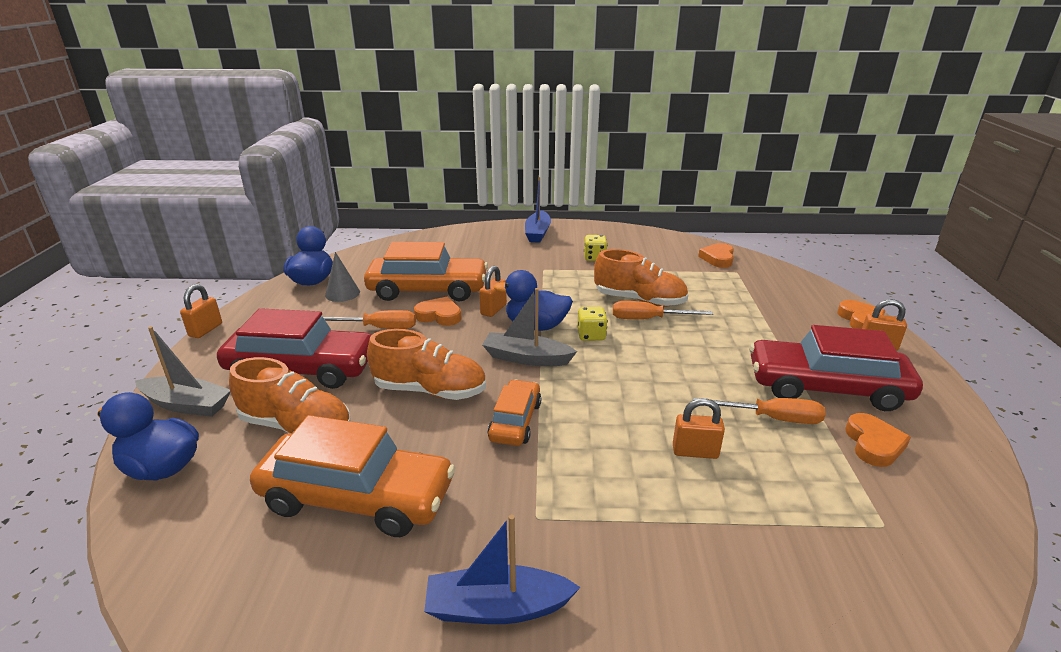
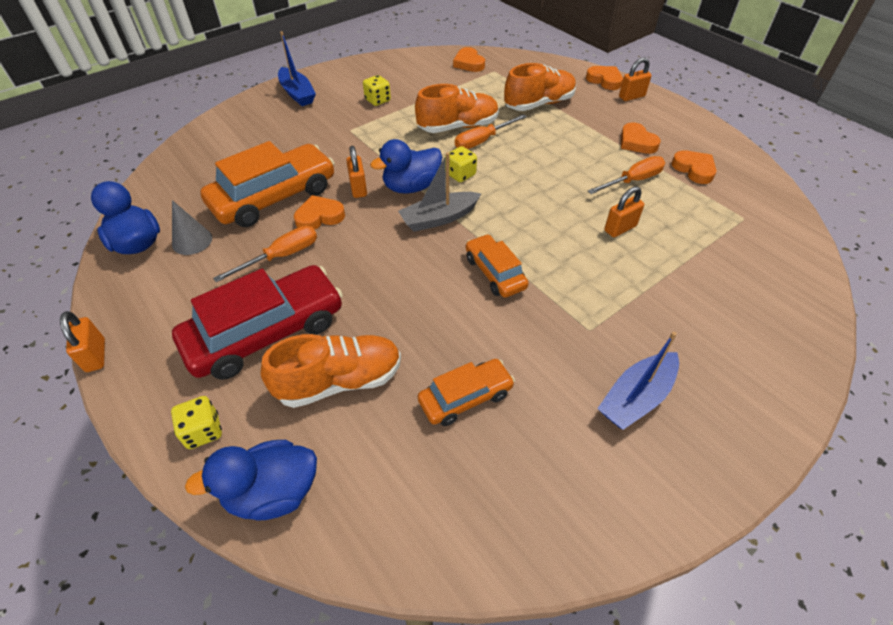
camera: 40 degrees left, 20 degrees up
(187, 405) = (203, 431): grey boat -> yellow dice
(357, 497) = (465, 397): orange car -> orange car, size x0.55
(430, 390) = (403, 286): orange shoe -> orange shoe (539, 104)
(826, 387) = (636, 142): red car -> orange heart

